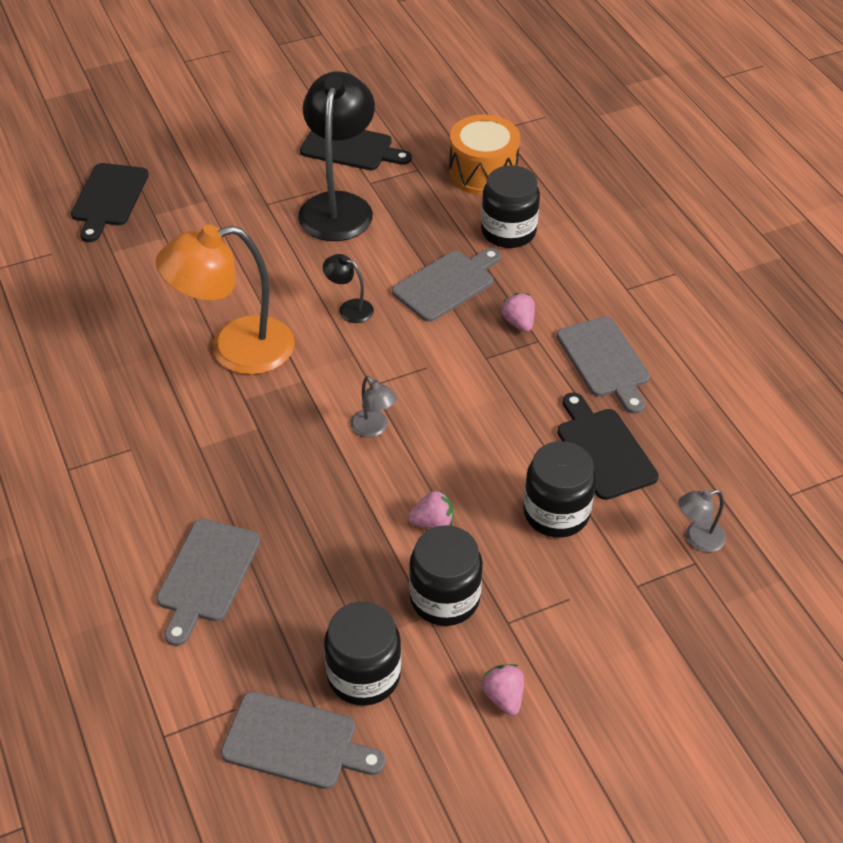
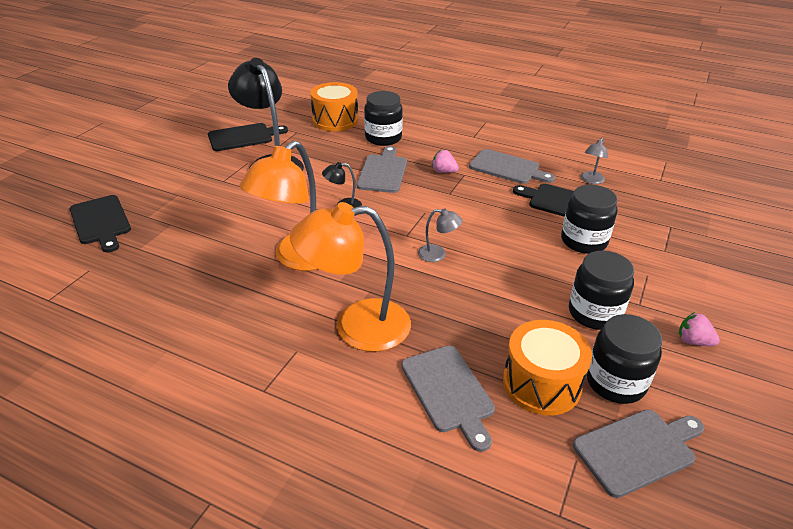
camera: 40 degrees left, 10 degrees down
(204, 458) = (356, 326): none -> orange lamp
(294, 627) = (541, 383): none -> orange drum
(432, 522) = (534, 280): pink strawberry -> none
(697, 539) = (656, 216): grey lamp -> grey lamp (591, 180)

